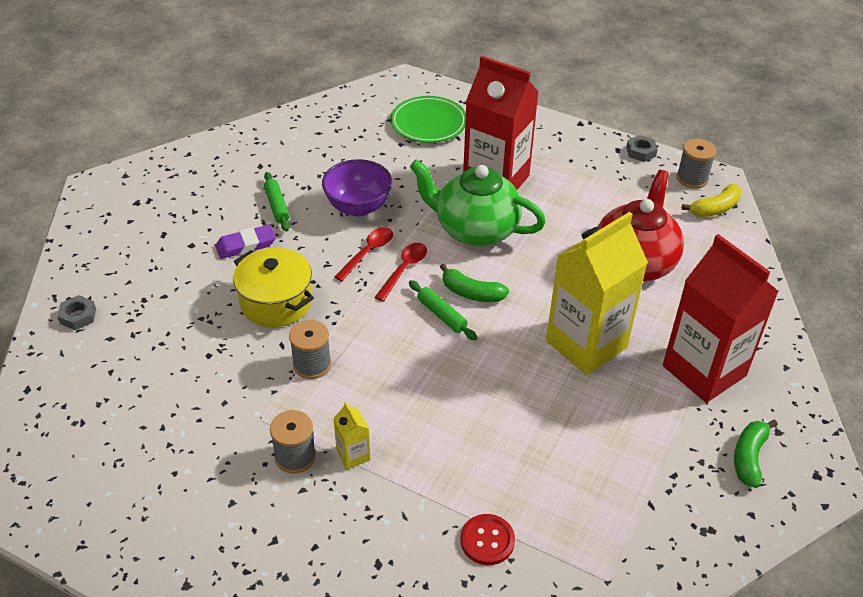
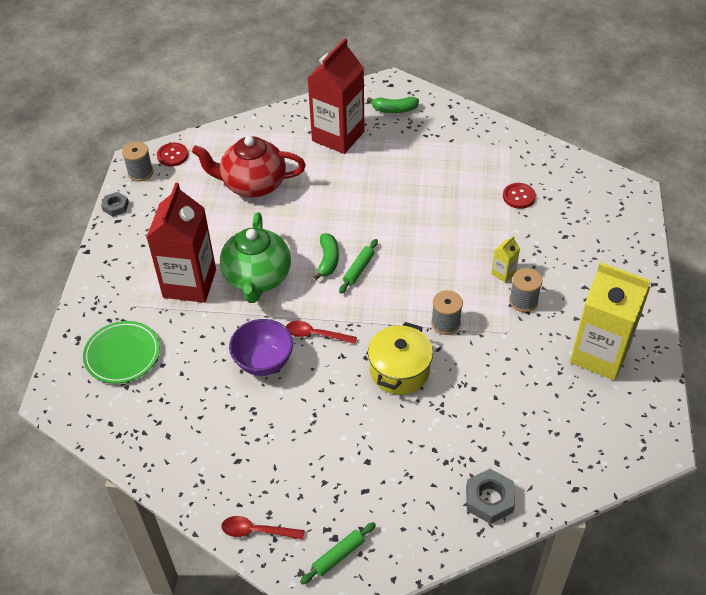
camera: 110 degrees left, 5 degrees up
(78, 316) = (489, 499): grey nut -> grey nut, size x1.55
(246, 245) = (348, 420): purple eraser -> none
(277, 206) = (288, 421): green rolling pin -> green rolling pin (338, 556)
(404, 270) = (323, 306): red spoon -> red spoon (257, 531)
(586, 344) = (345, 191): yellow carton -> yellow carton (599, 354)
(715, 208) = (172, 155): yellow banana -> red button

